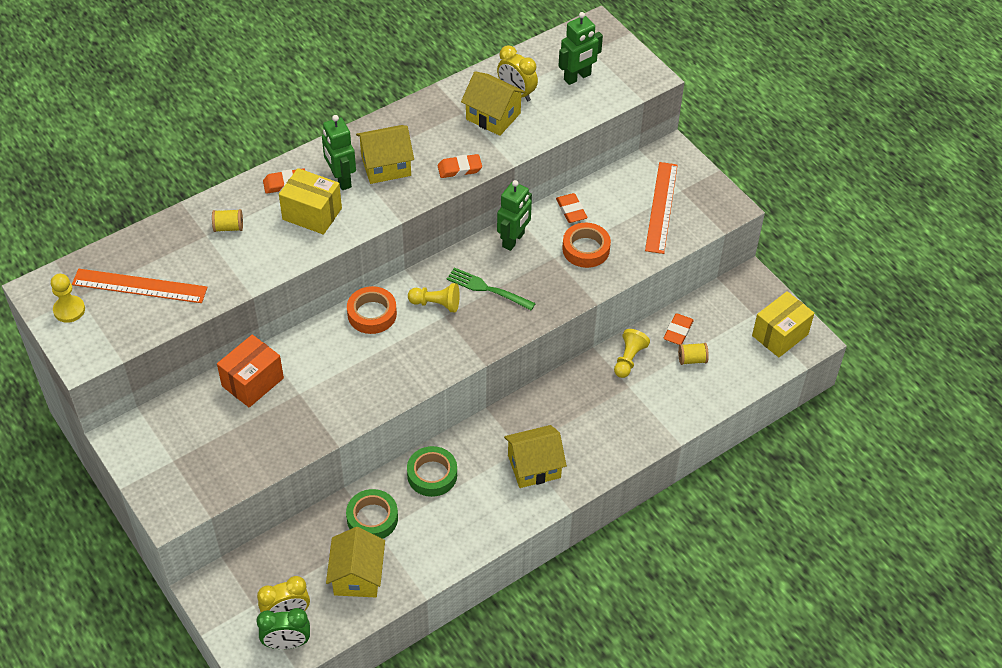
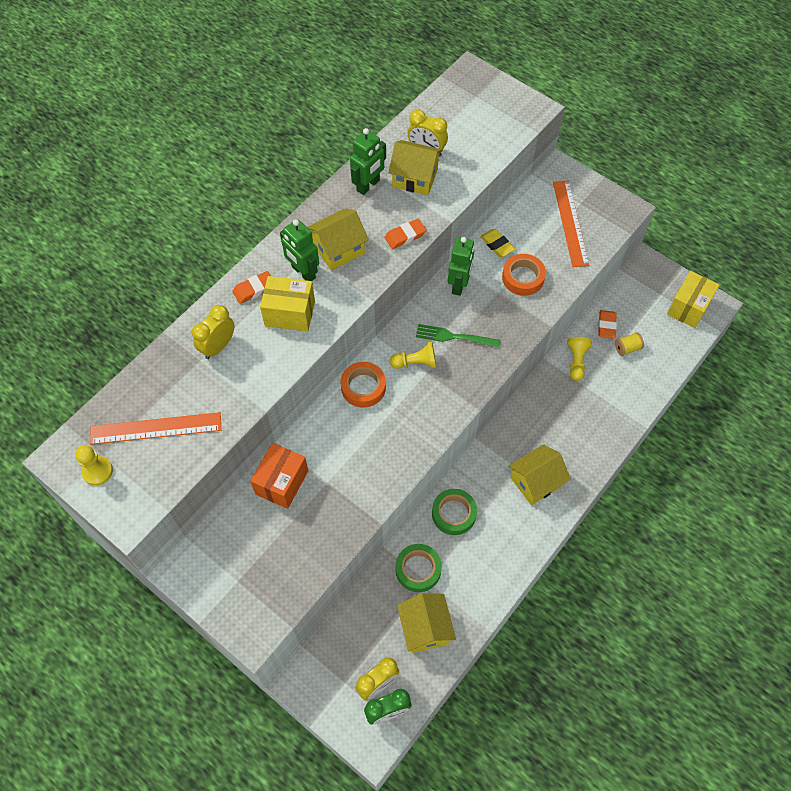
camera: 15 degrees left, 10 degrees up
(228, 227) = (218, 346): yellow spool -> yellow clock
(571, 210) = (497, 245): orange eraser -> yellow eraser
(577, 77) = (473, 123): green robot -> green robot (368, 185)

